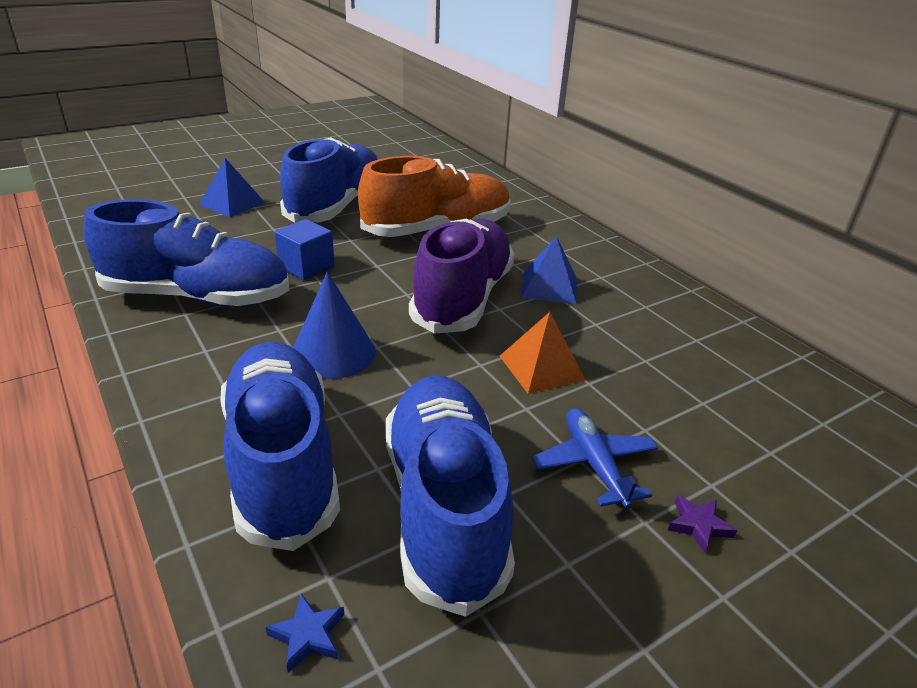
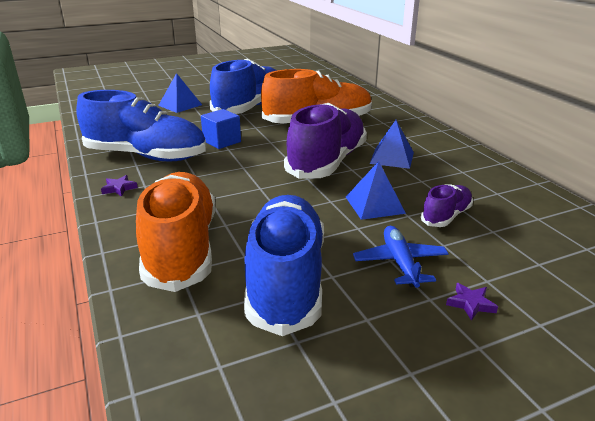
camera: 10 degrees right, 5 degrees down
(166, 357) = (119, 188): none -> purple star
(282, 461) = (181, 248): blue shoe -> orange shoe
(308, 635) = (177, 344): blue star -> none
(333, 353) = (229, 190): blue cone -> none
(541, 367) = (374, 205): orange pyramid -> blue pyramid
(639, 381) = (446, 216): none -> purple shoe

